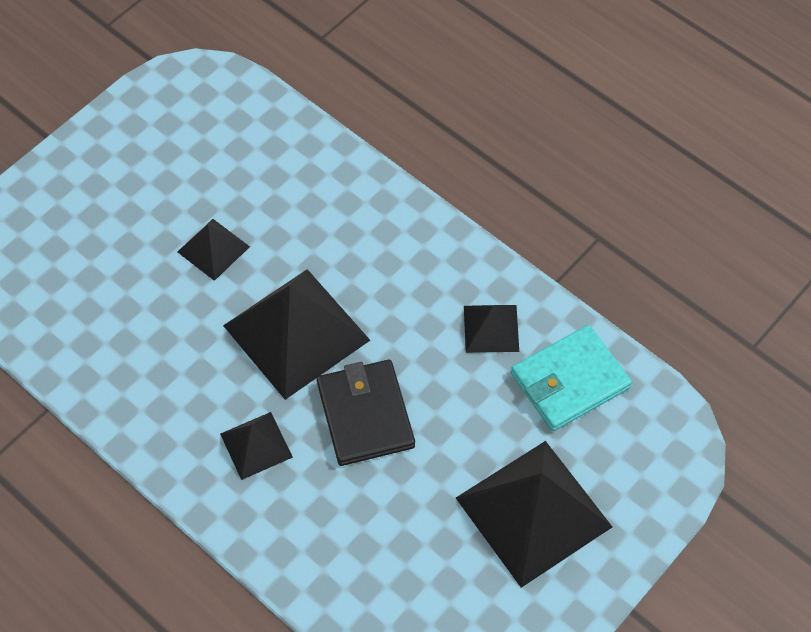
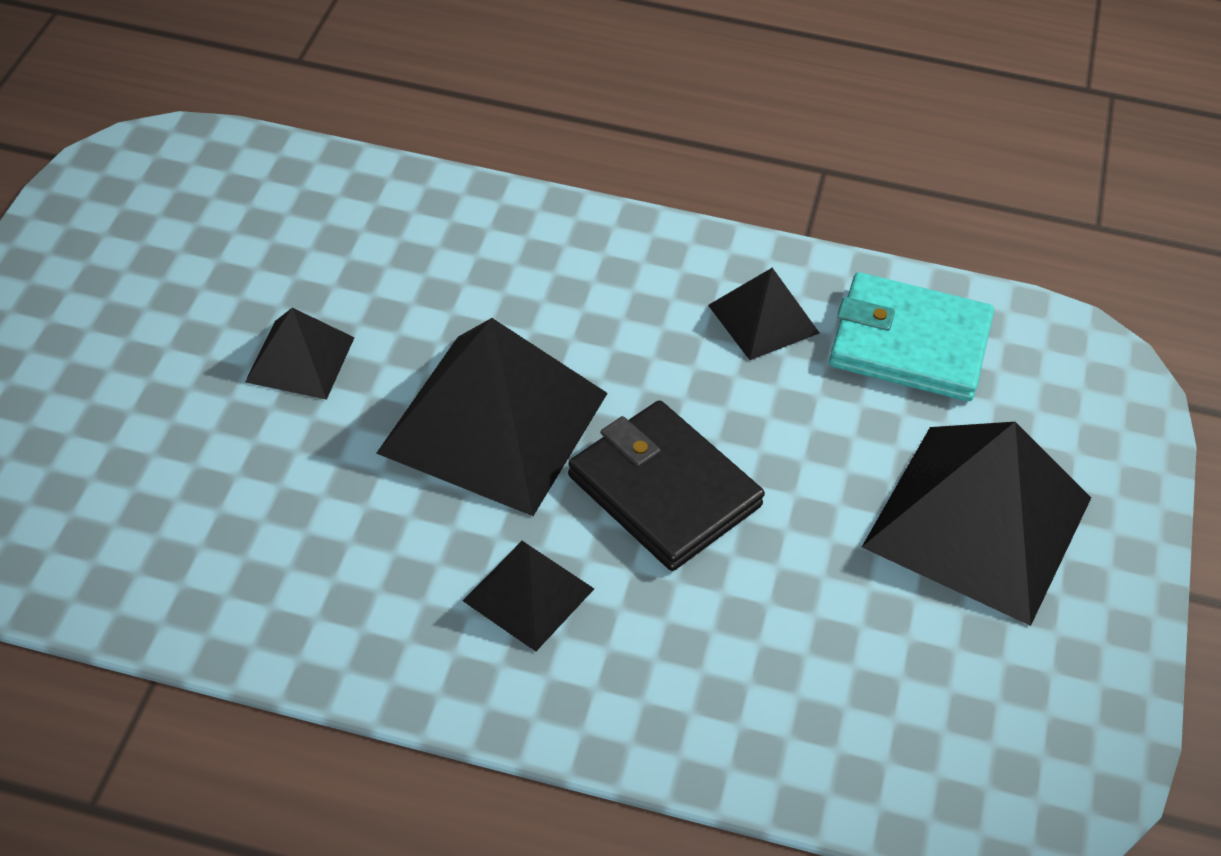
camera: 30 degrees left, 10 degrees down
(570, 381) = (909, 343): turquoise wallet -> turquoise wallet turned 75 degrees clockwise

